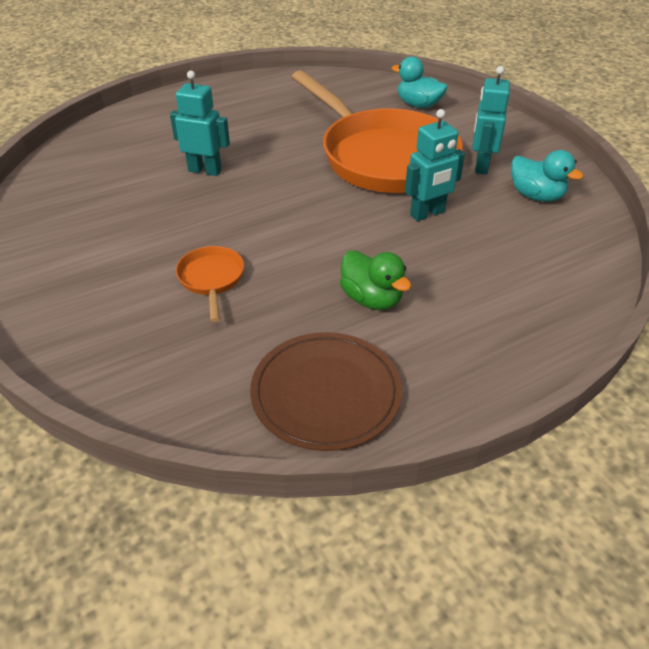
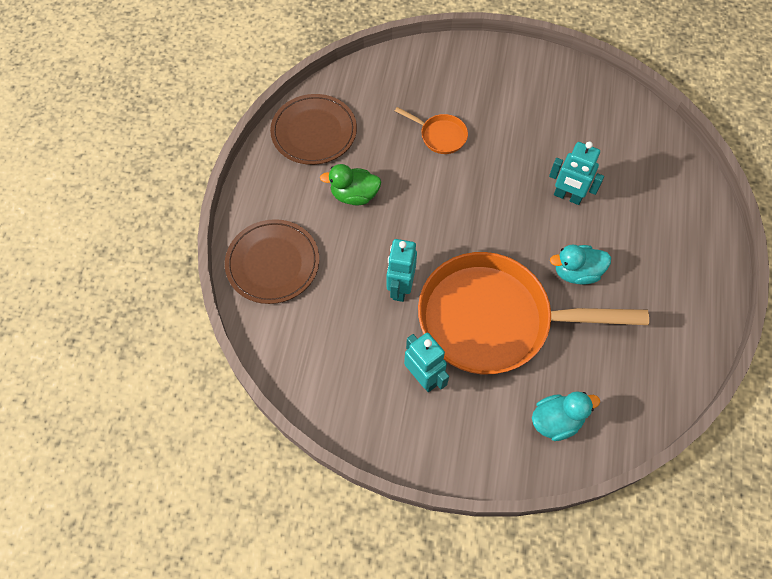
camera: 130 degrees right, 20 degrees up
(205, 170) = (567, 196): turquoise robot -> turquoise robot turned 60 degrees clockwise
(531, 308) = (273, 263): none -> brown plate
(536, 196) = (356, 376): turquoise duck -> turquoise duck (576, 272)

